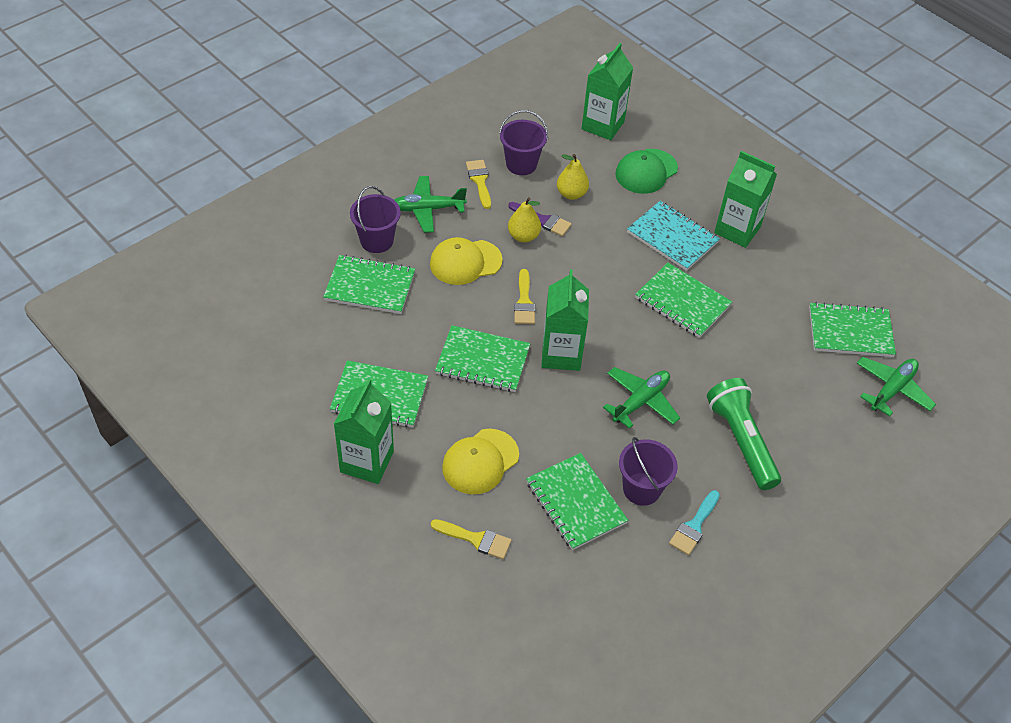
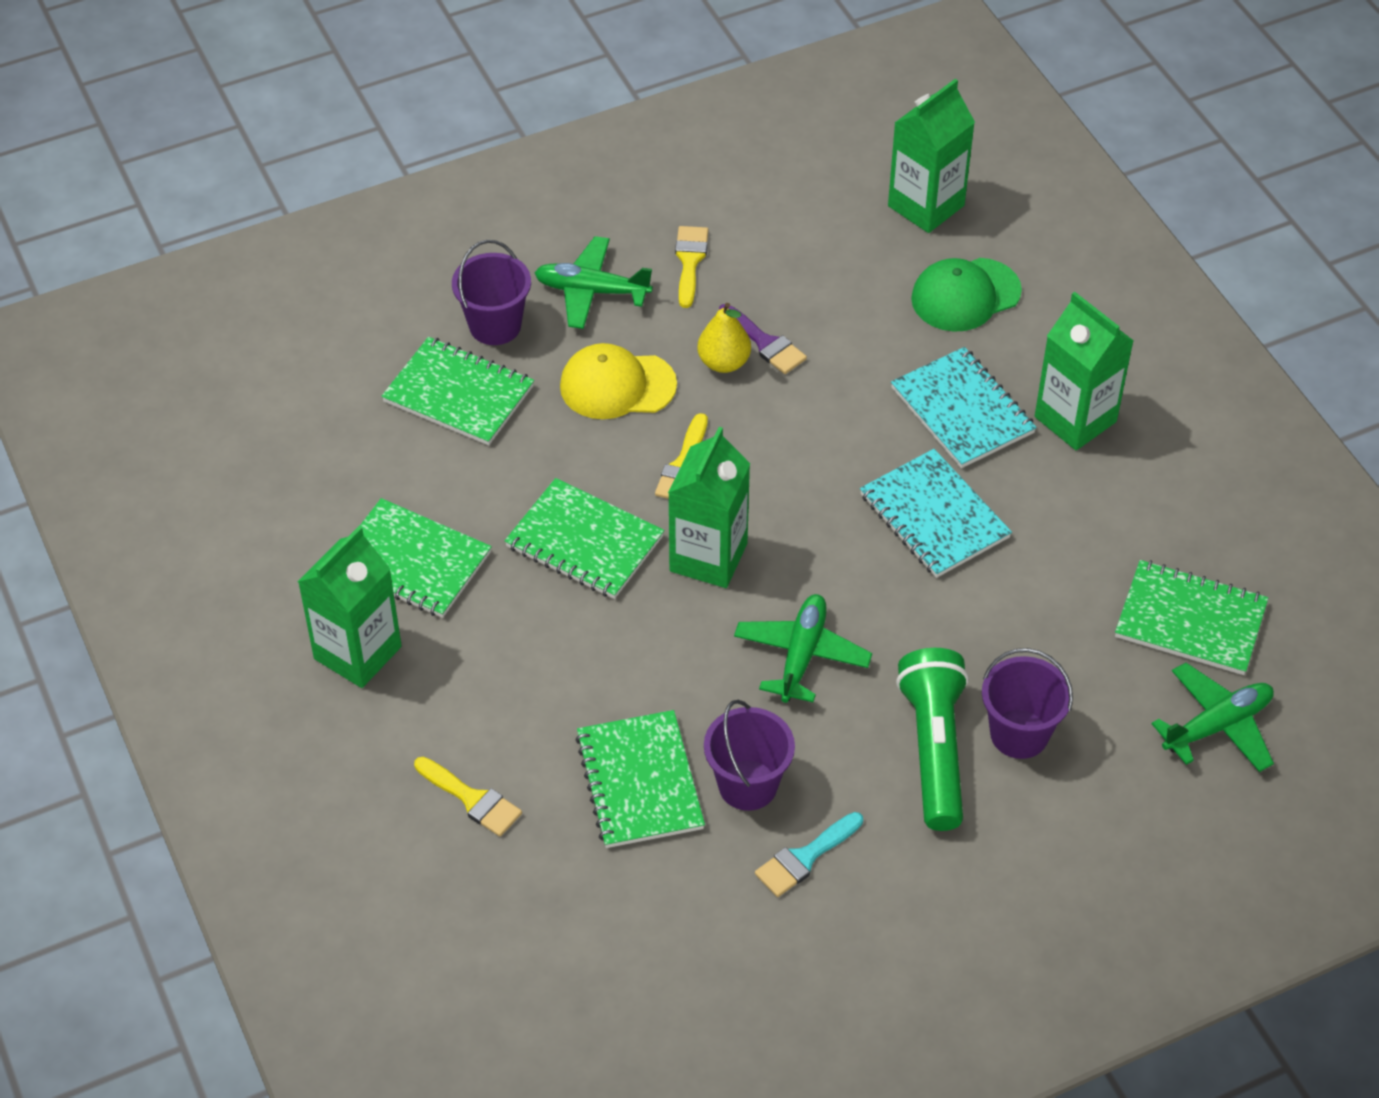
camera: 20 degrees right, 0 degrees up
(480, 461) = (522, 690): yellow cap -> none
(521, 164) = (767, 246): purple bucket -> purple bucket (1019, 734)
(571, 194) = (828, 309): yellow pear -> none
(640, 401) = (801, 655): green plane -> green plane turned 45 degrees counterclockwise
(682, 302) = (934, 516): green notebook -> turquoise notebook

